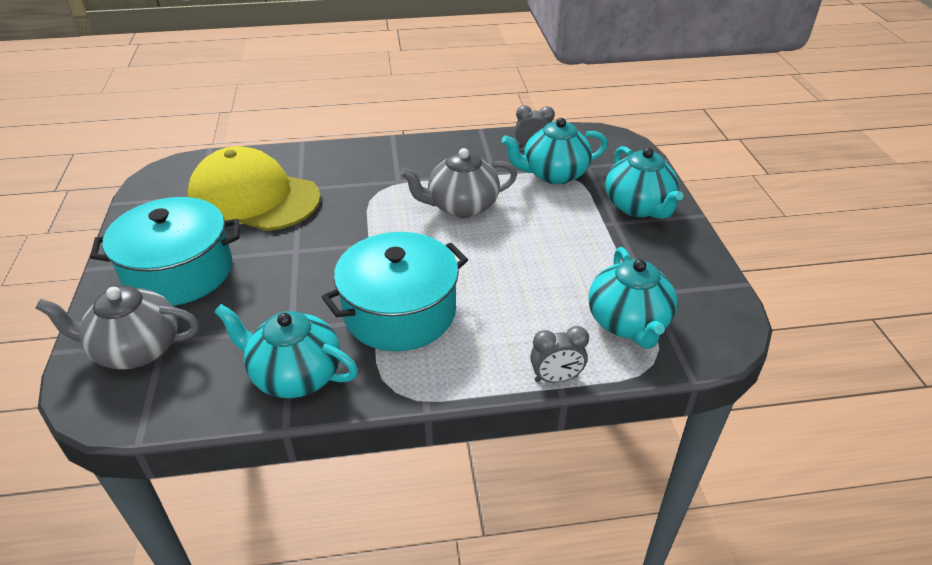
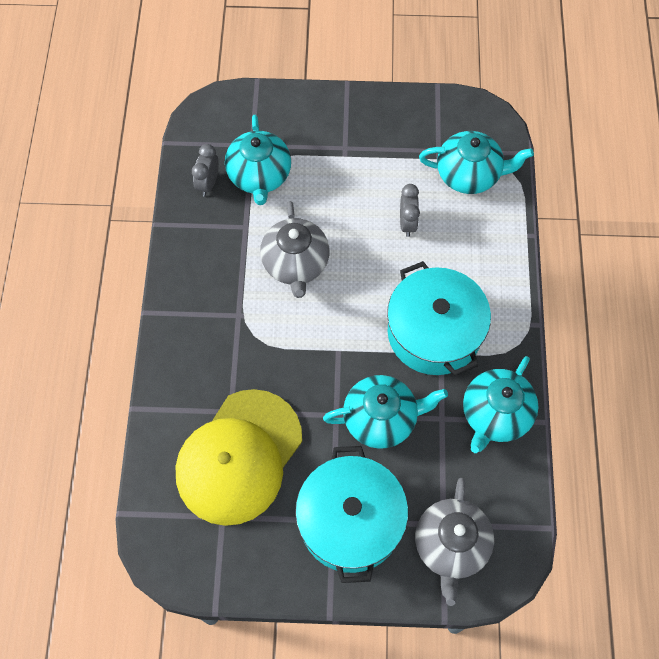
camera: 80 degrees left, 25 degrees up
(556, 378) = (518, 236): grey clock -> grey clock (407, 223)
(638, 207) = (326, 124): turquoise teapot -> turquoise teapot (381, 418)

